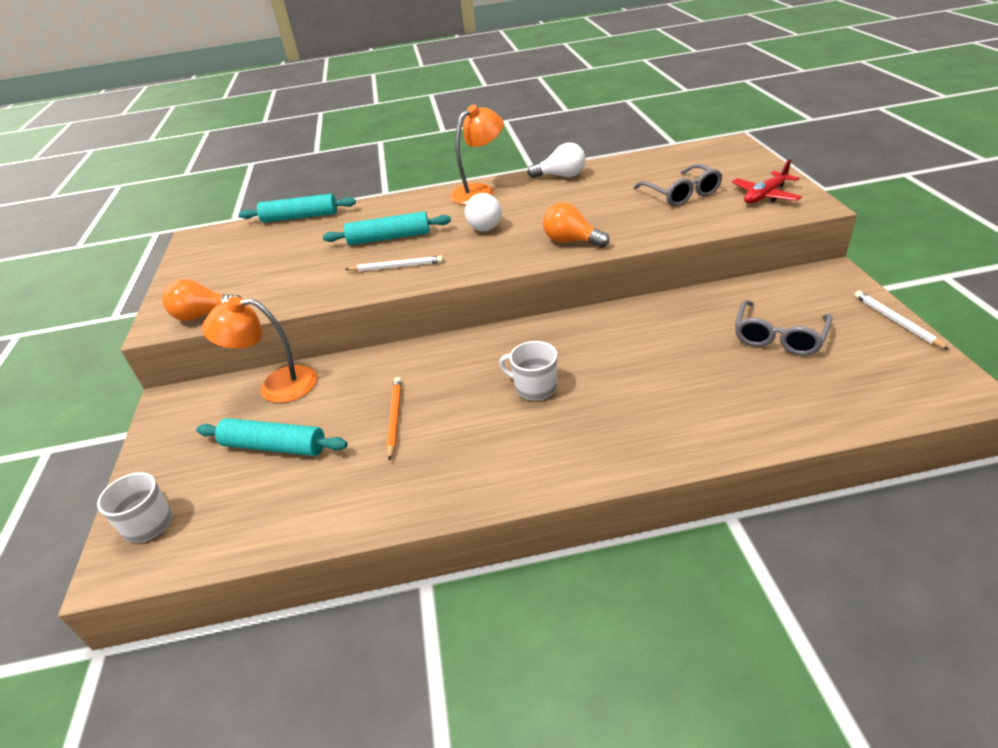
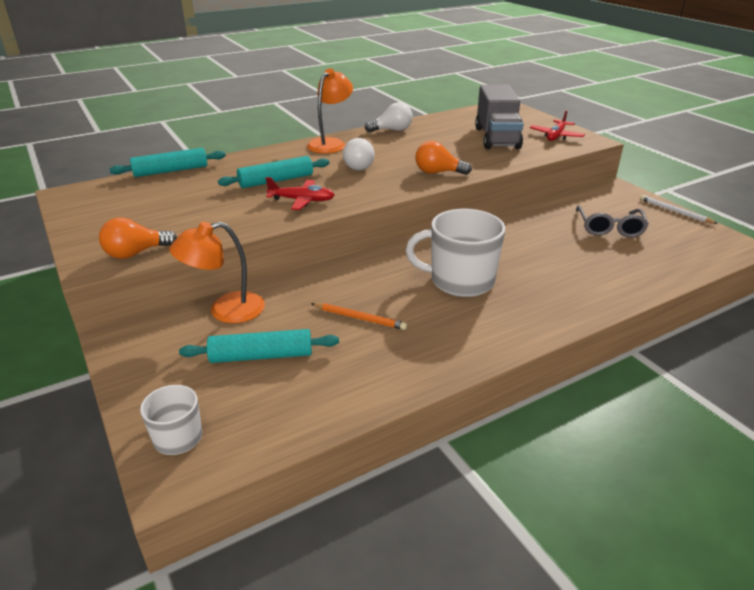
camera: 25 degrees left, 5 degrees down
(395, 418) = (359, 318): orange pencil -> orange pencil turned 135 degrees clockwise
(396, 267) = (302, 200): white pencil -> red plane
(534, 387) = (460, 281): white mug -> white mug, size x1.82
(682, 194) = (496, 138): grey glasses -> grey truck

